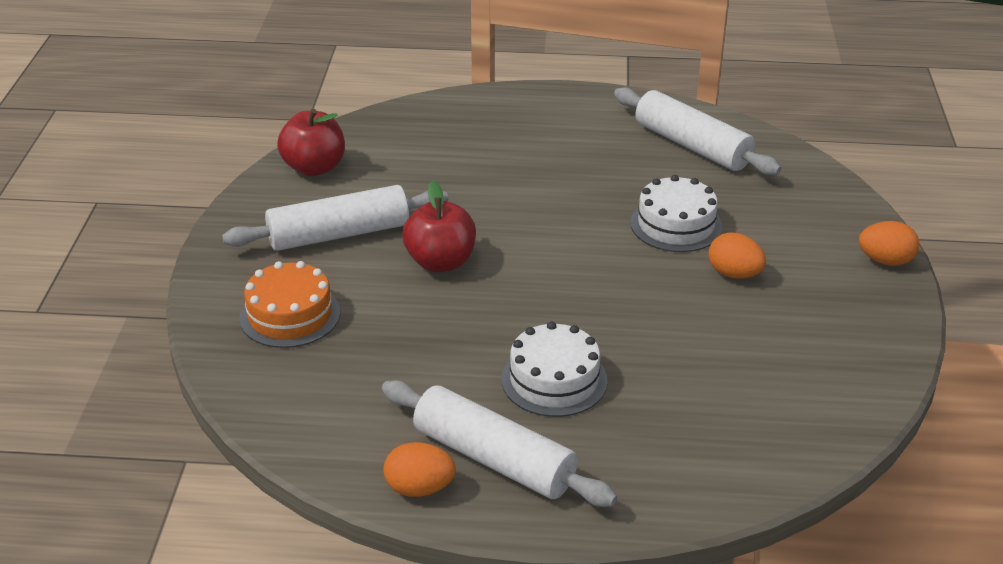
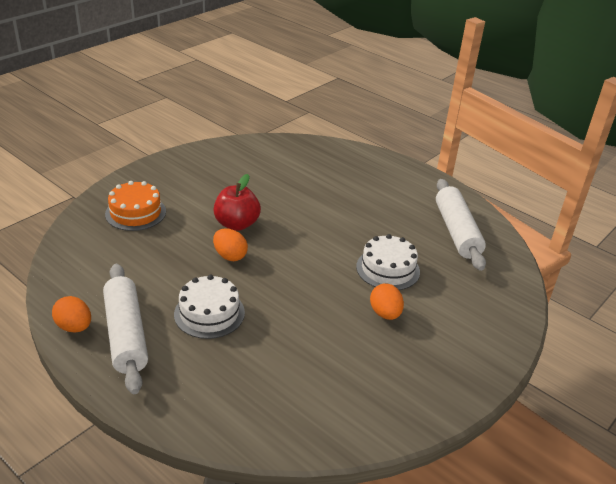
camera: 35 degrees right, 0 degrees up
(314, 168) = (241, 151): red apple -> none
(339, 234) = (209, 187): white rolling pin -> none
(885, 261) = (494, 358): orange egg -> orange egg (230, 256)

